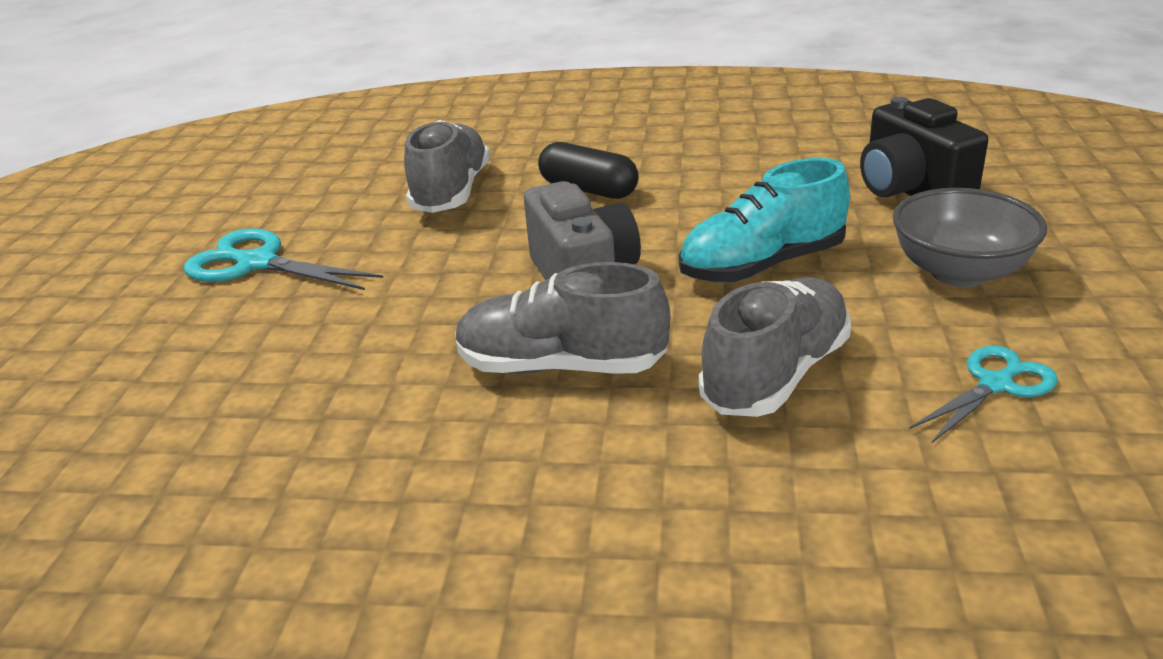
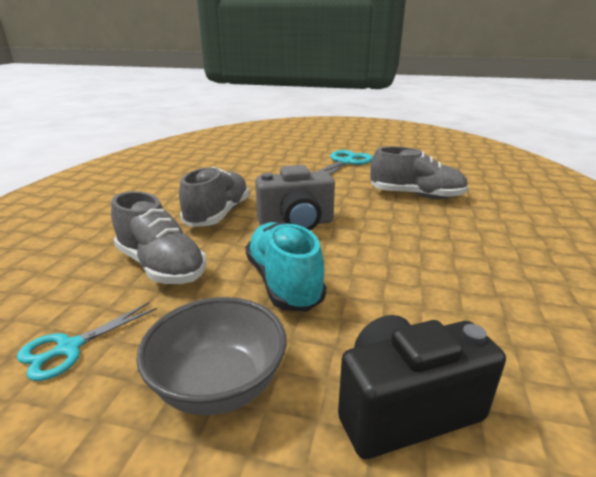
camera: 95 degrees right, 5 degrees down
(588, 189) = (418, 233): black capsule -> none
(995, 384) = (69, 348): turquoise scissors -> turquoise scissors turned 75 degrees clockwise

